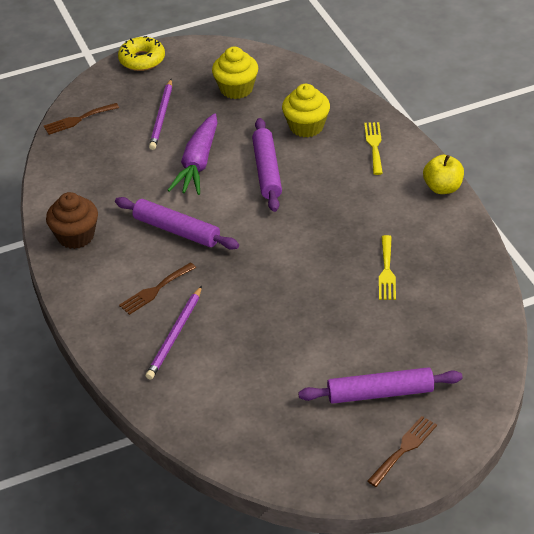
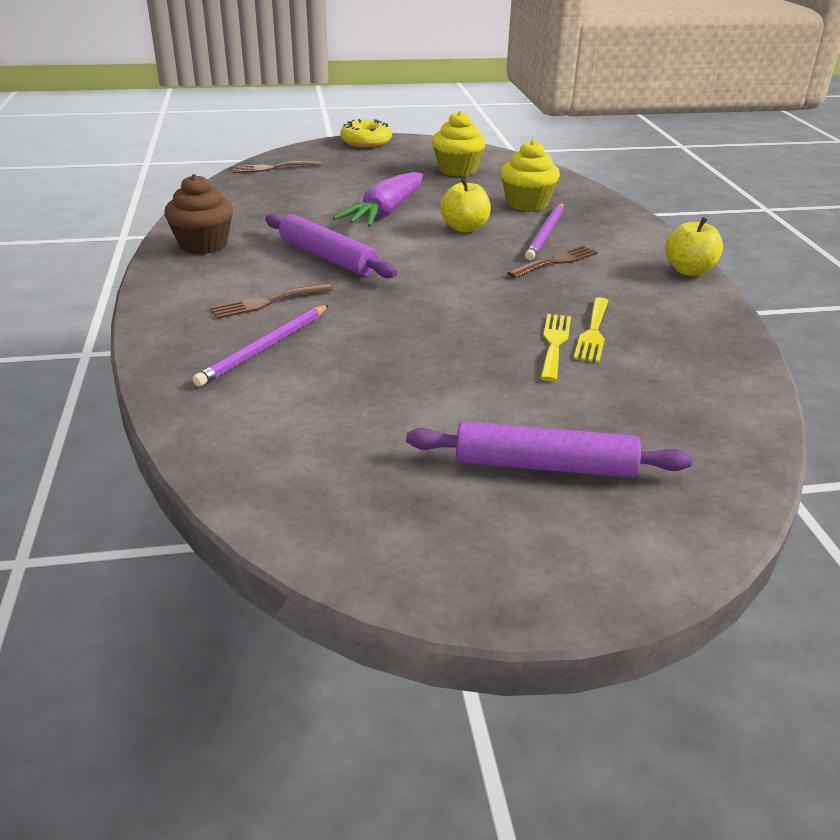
camera: 10 degrees right, 10 degrees down
(162, 116) = (364, 177): purple pencil -> purple pencil (545, 234)
(267, 171) = (464, 228): purple rolling pin -> yellow apple
(374, 146) = (606, 227): yellow fork -> yellow fork (554, 343)
(404, 449) = (565, 552): brown fork -> brown fork (556, 261)

